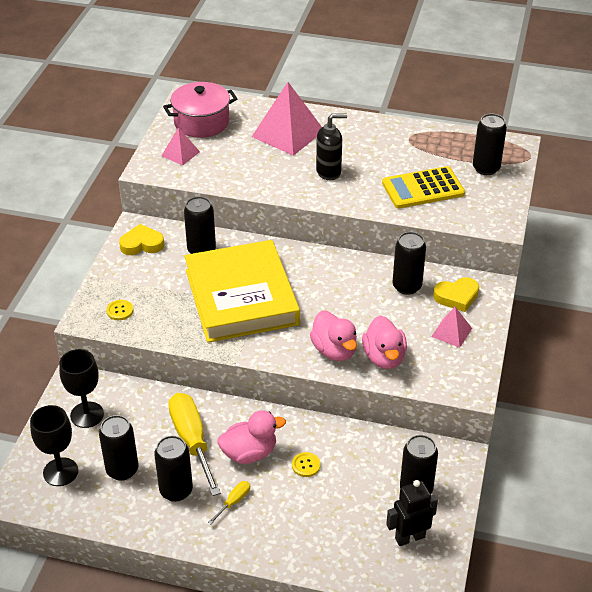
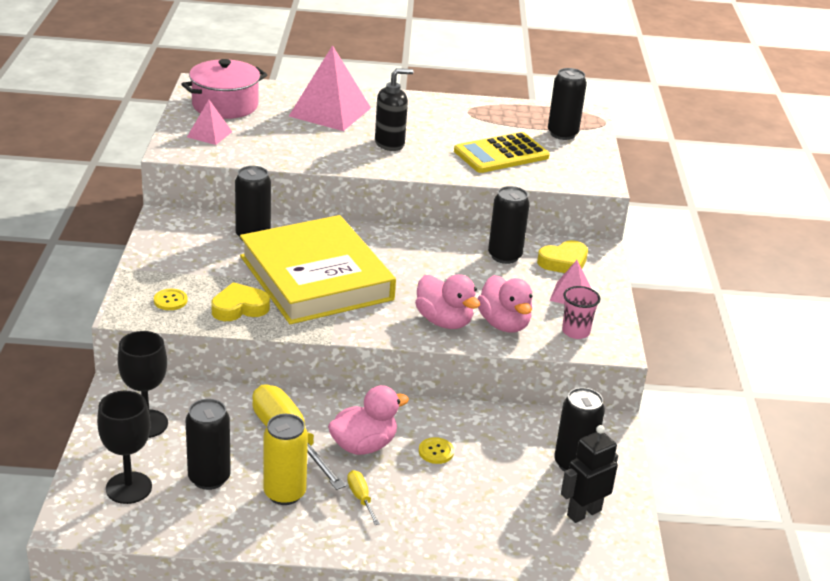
camera: 15 degrees left, 10 degrees down
(142, 244) = (178, 234): yellow heart -> yellow heart (239, 308)
(176, 490) = (284, 493): black can -> yellow can
(234, 502) = (361, 498): yellow screwdriver -> yellow screwdriver turned 45 degrees counterclockwise
(443, 371) = (575, 332): none -> pink cup

